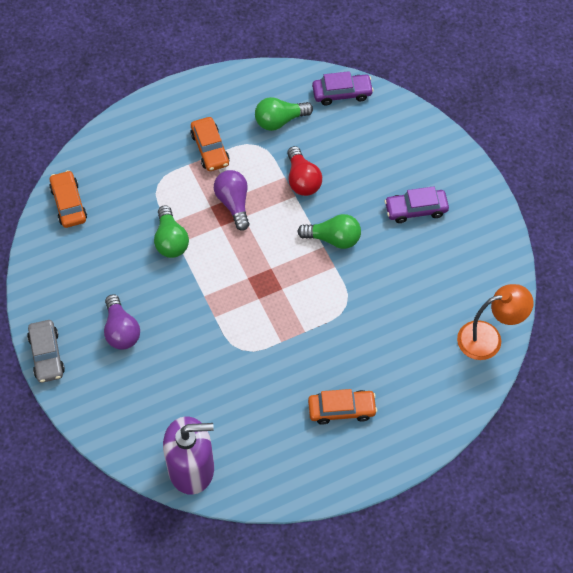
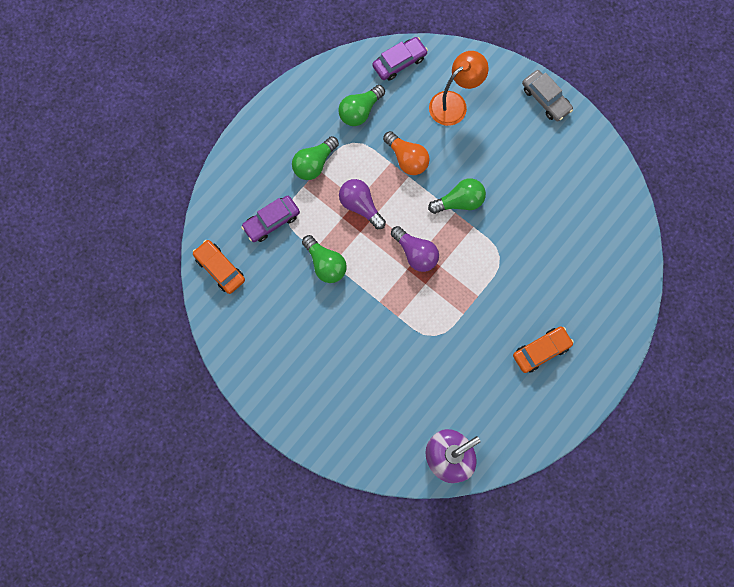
camera: 25 degrees left, 15 degrees up
(46, 355) = (276, 415): grey car -> grey car (545, 99)
(121, 331) = (327, 364): purple light bulb -> purple light bulb (415, 253)
(210, 149) = (314, 163): orange car -> green light bulb
(302, 180) = (407, 159): red light bulb -> orange light bulb
(416, 209) = (513, 145): purple car -> purple car (271, 221)
(488, 338) = (626, 235): orange lamp -> orange lamp (454, 103)

